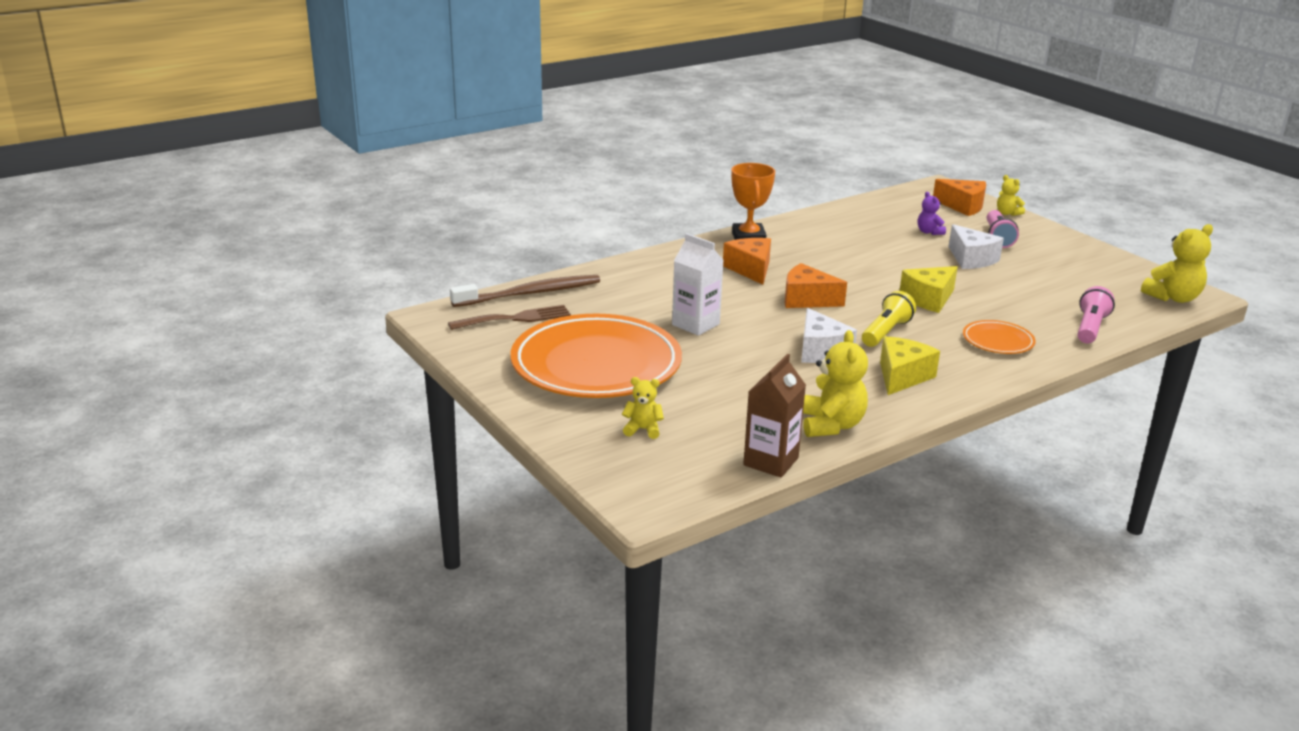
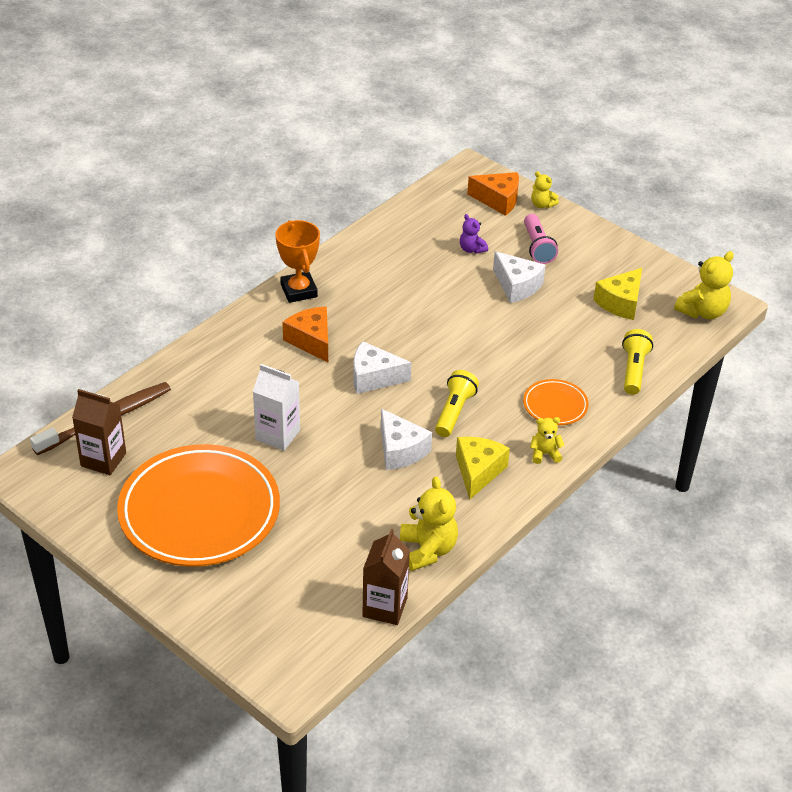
camera: 15 degrees left, 15 degrees up
(515, 318) = (103, 459): brown fork -> brown carton
(643, 429) = (265, 590): yellow teddy bear -> yellow teddy bear (545, 454)
(806, 299) = (373, 377): orange cheese -> white cheese
(928, 299) = (485, 355): yellow cheese -> yellow cheese (620, 303)
(1090, 328) = (633, 370): pink flashlight -> yellow flashlight

